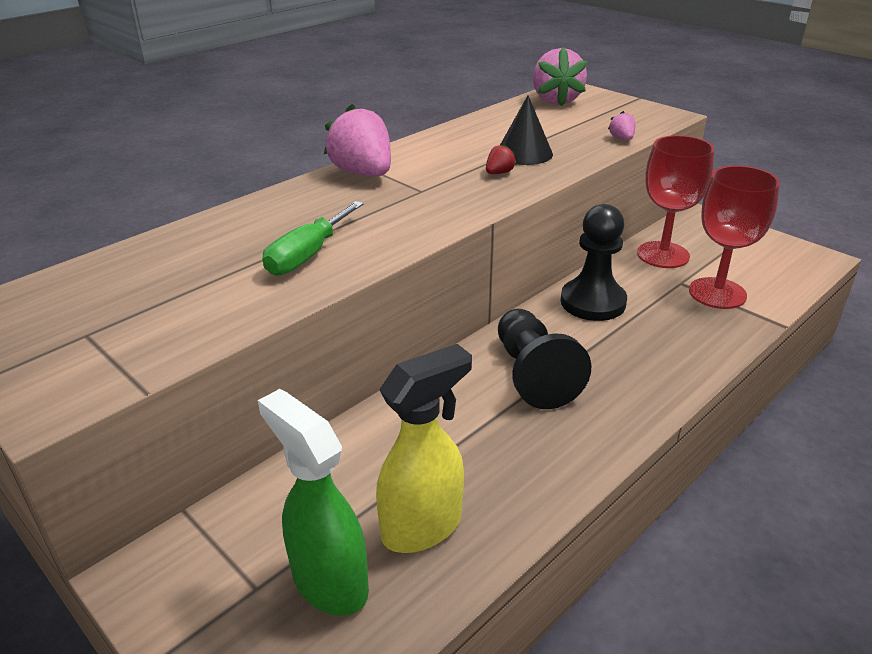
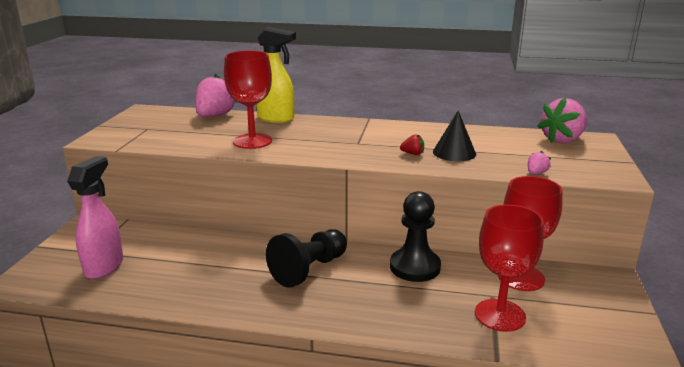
camera: 55 degrees right, 10 degrees down
(308, 255) = (252, 141): green screwdriver -> red goblet
(329, 581) = (104, 266): green spray bottle -> pink spray bottle
(363, 173) = (356, 126): pink strawberry -> pink strawberry (215, 116)
(423, 526) = (154, 277): yellow spray bottle -> yellow spray bottle (276, 118)

